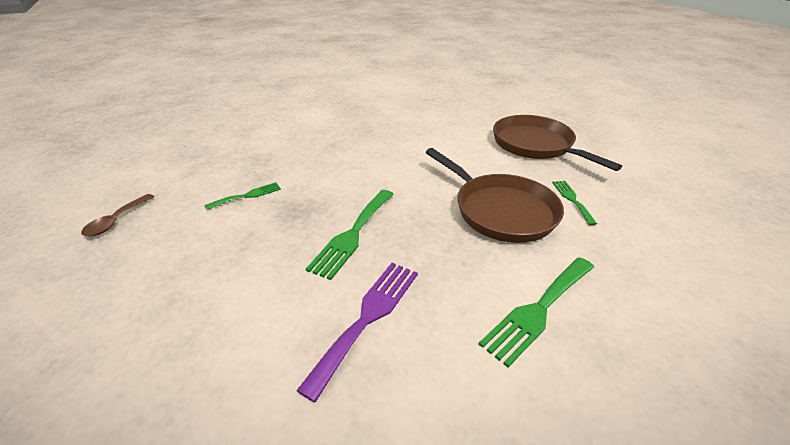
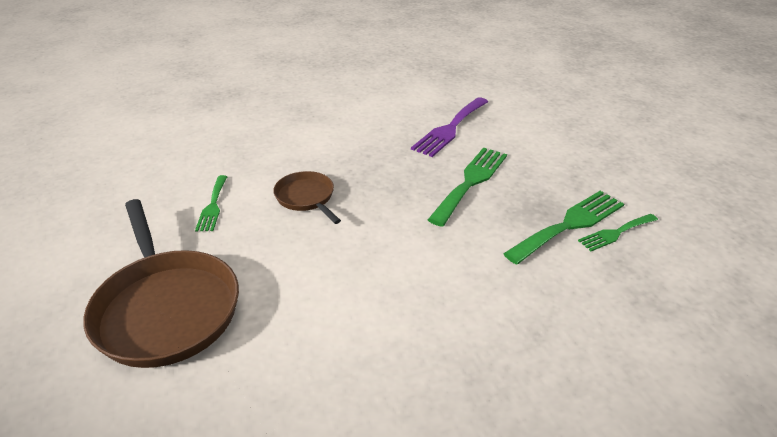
camera: 175 degrees left, 0 degrees up
(116, 220) = (742, 209): brown spoon -> none
(500, 210) = (306, 198): brown pan -> brown pan, size x0.53
(538, 310) = (327, 126): green fork -> green fork (569, 225)

